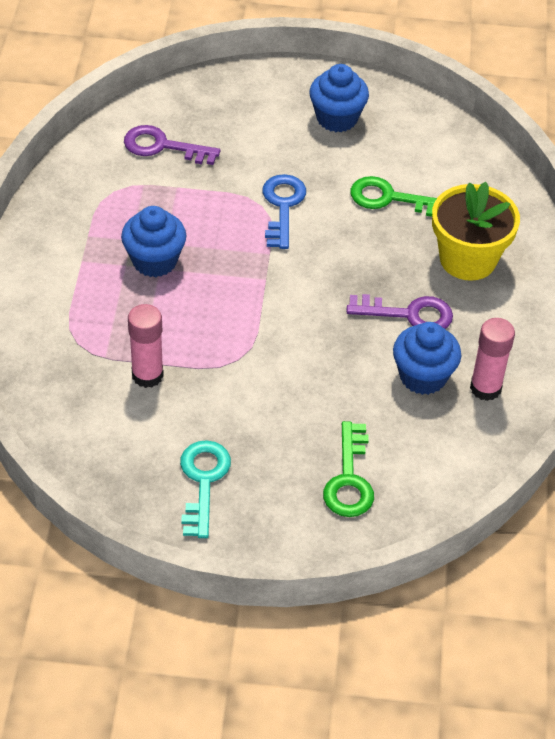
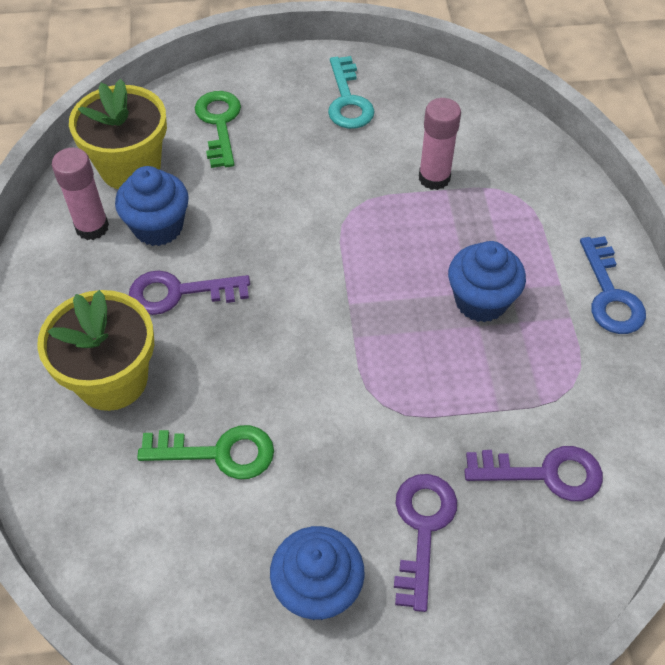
camera: 170 degrees right, 5 degrees up
(259, 134) = (422, 528): none -> purple key
(282, 206) = (356, 409): blue key -> blue key (610, 295)
(447, 444) = (130, 167): none -> yellow flower pot

